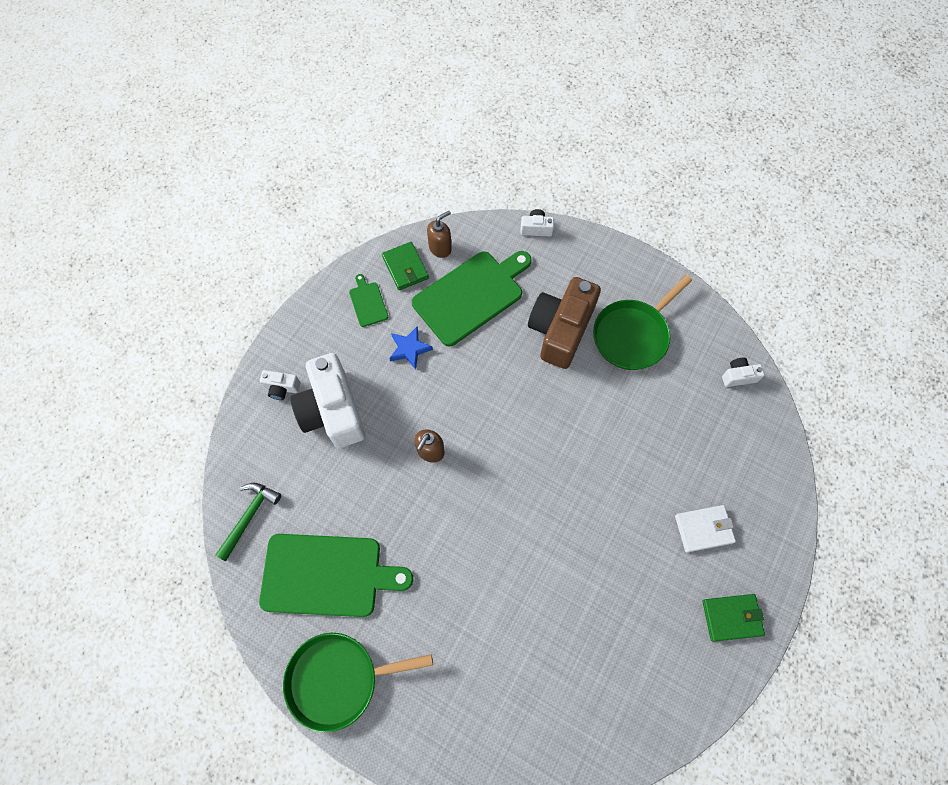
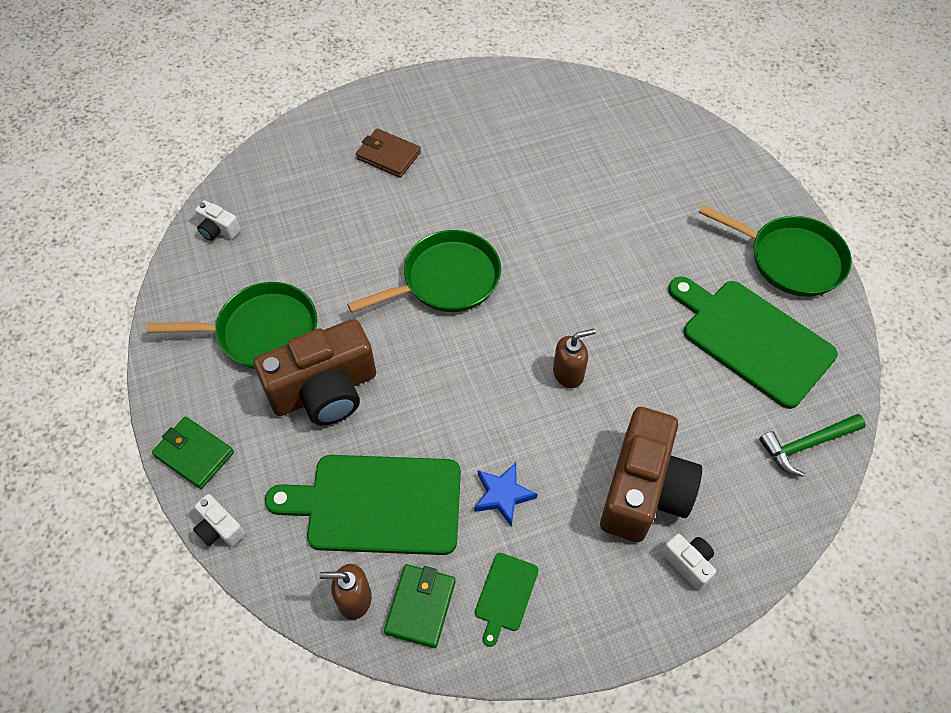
camera: 140 degrees left, 10 degrees down
(333, 411) = (644, 490): white camera -> brown camera
(563, 458) = (446, 279): none -> green pan
(703, 529) = (388, 156): white wallet -> brown wallet
(731, 617) = (433, 99): green wallet -> green wallet (194, 454)

